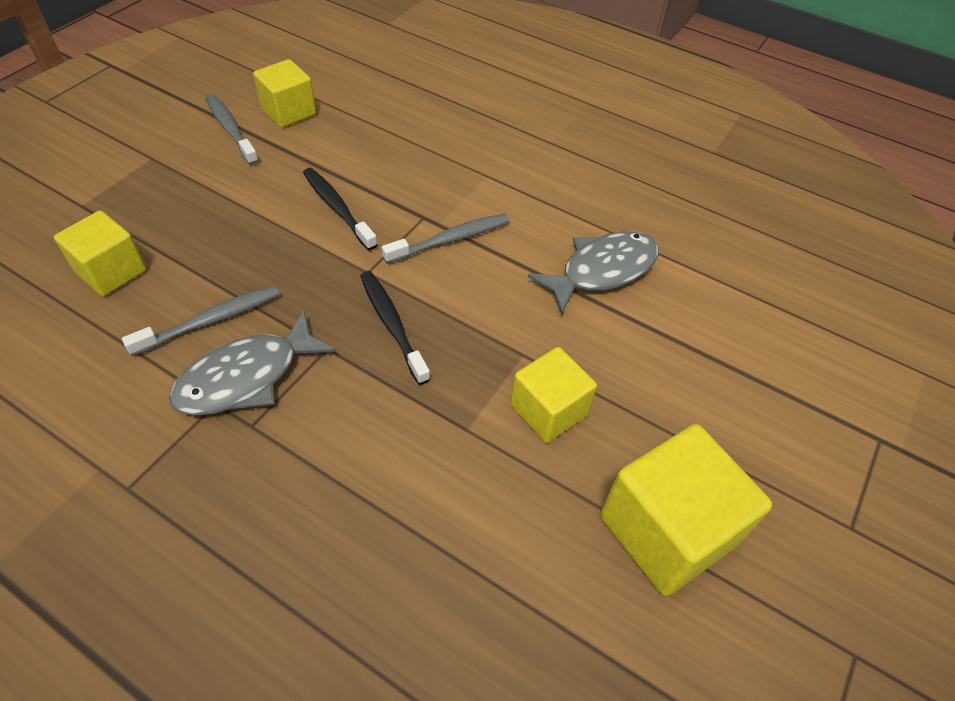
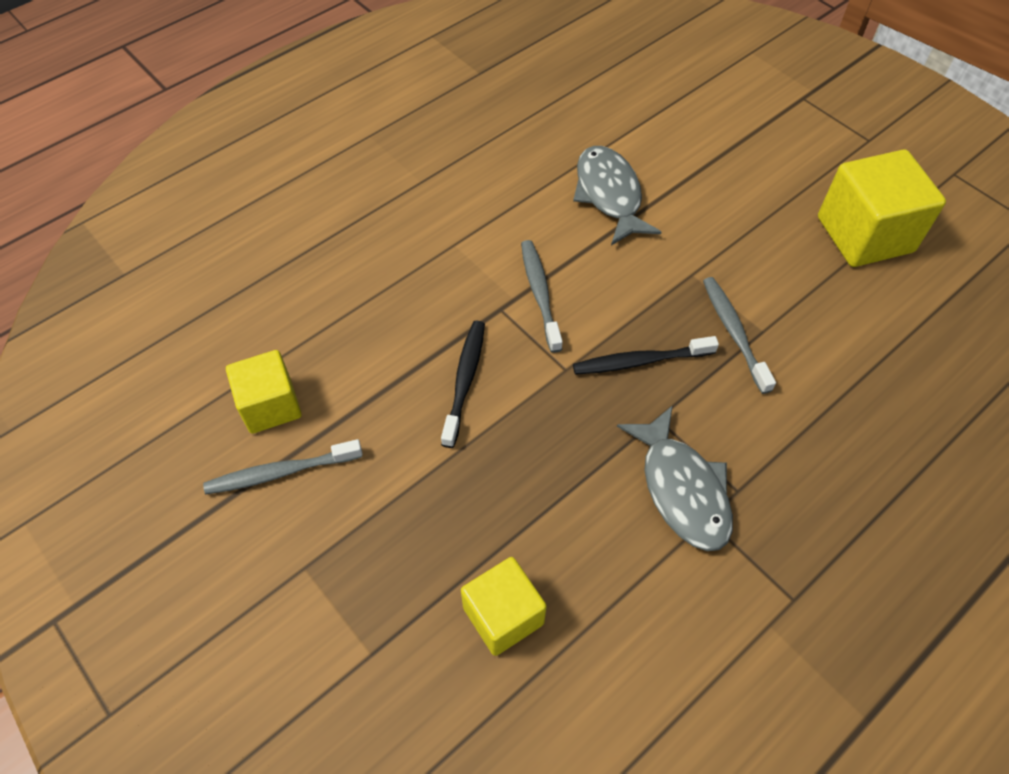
camera: 70 degrees left, 5 degrees up
(211, 320) = (602, 516): grey toothbrush -> grey toothbrush (734, 332)
(337, 208) = (464, 381): black toothbrush -> black toothbrush turned 120 degrees clockwise
(548, 410) = (753, 272): yellow cube -> none

